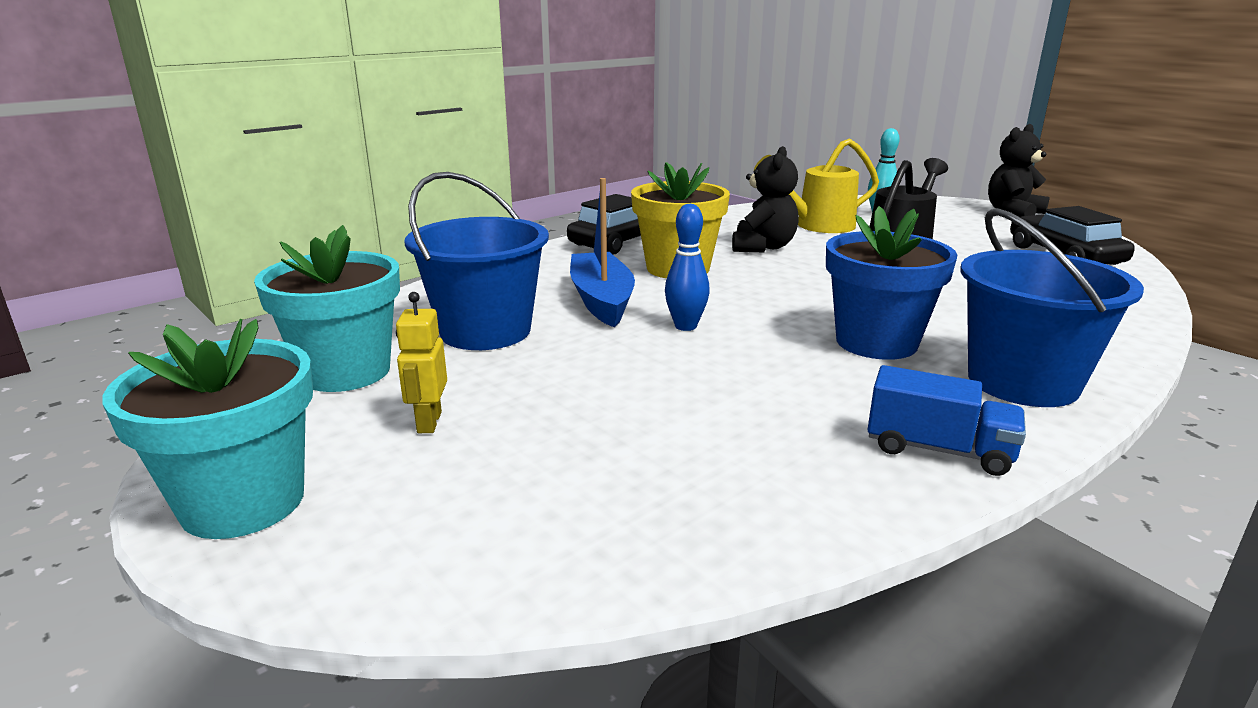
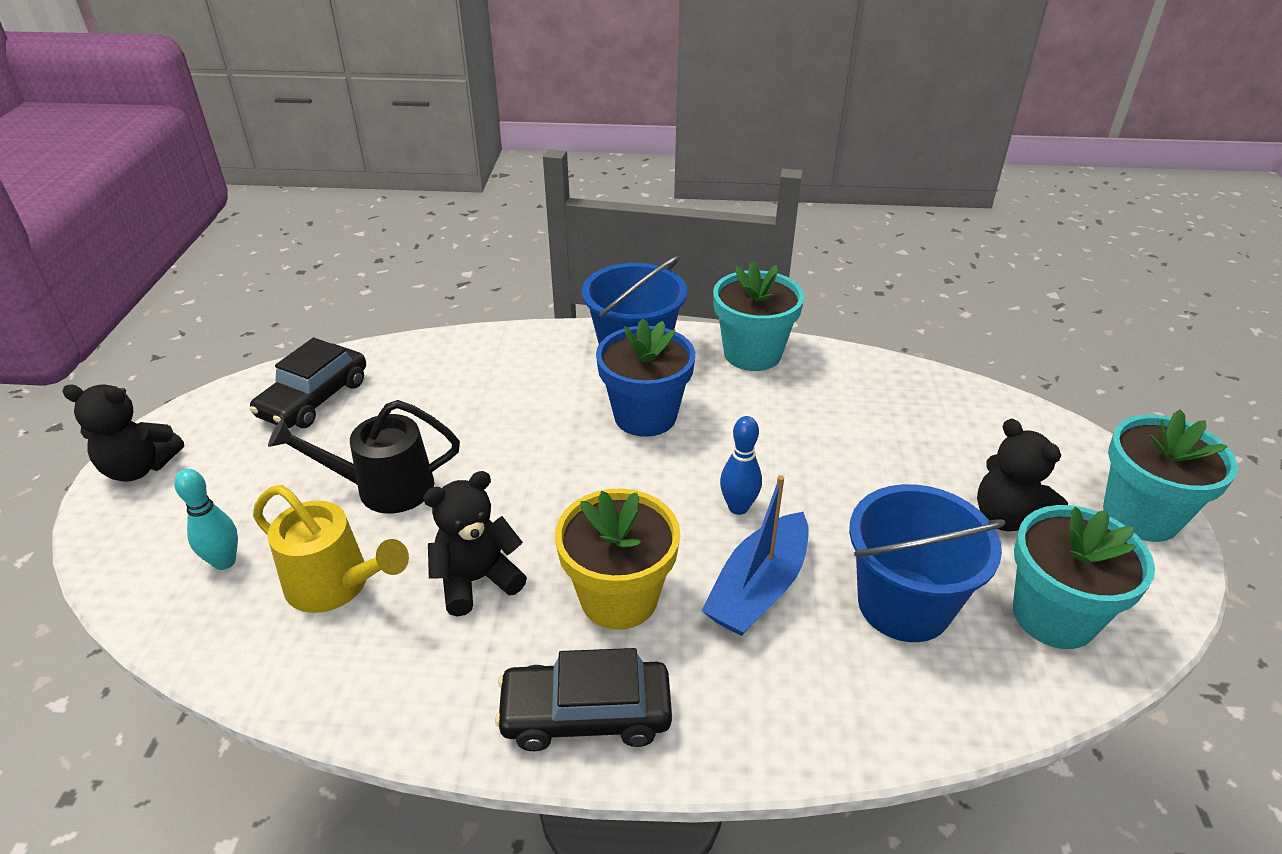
camera: 135 degrees left, 15 degrees up
(428, 422) = (1007, 518): yellow robot -> black teddy bear
(938, 450) = (752, 354): blue truck -> turquoise flower pot

